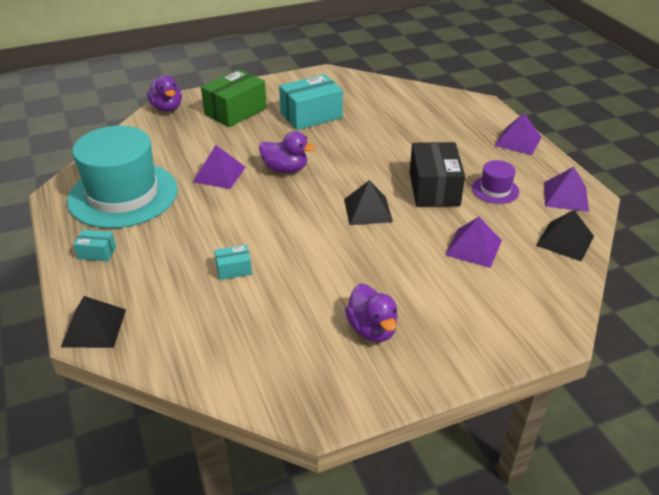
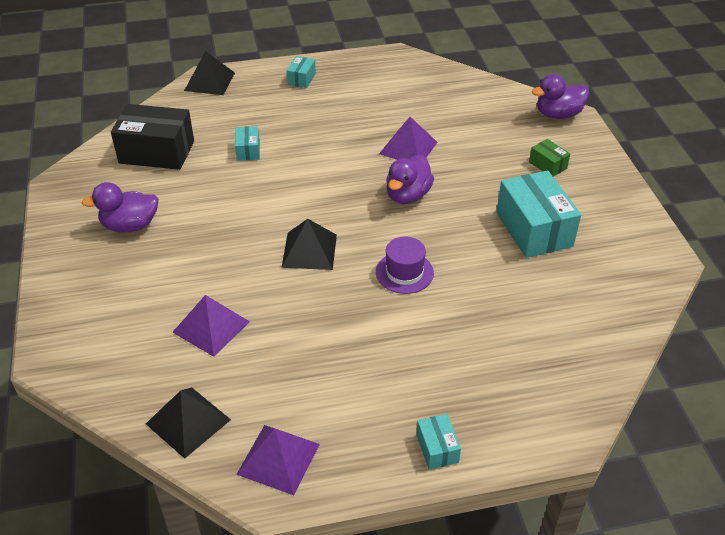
camera: 100 degrees right, 5 degrees up
(123, 195) = (385, 89): turquoise hat -> none
(235, 111) = (548, 165): green box -> green box, size x0.48
(434, 188) = (336, 317): black box -> black box (157, 152)
(495, 190) = (316, 380): purple hat -> purple hat (404, 272)
(518, 141) = (437, 448): purple pyramid -> turquoise box

